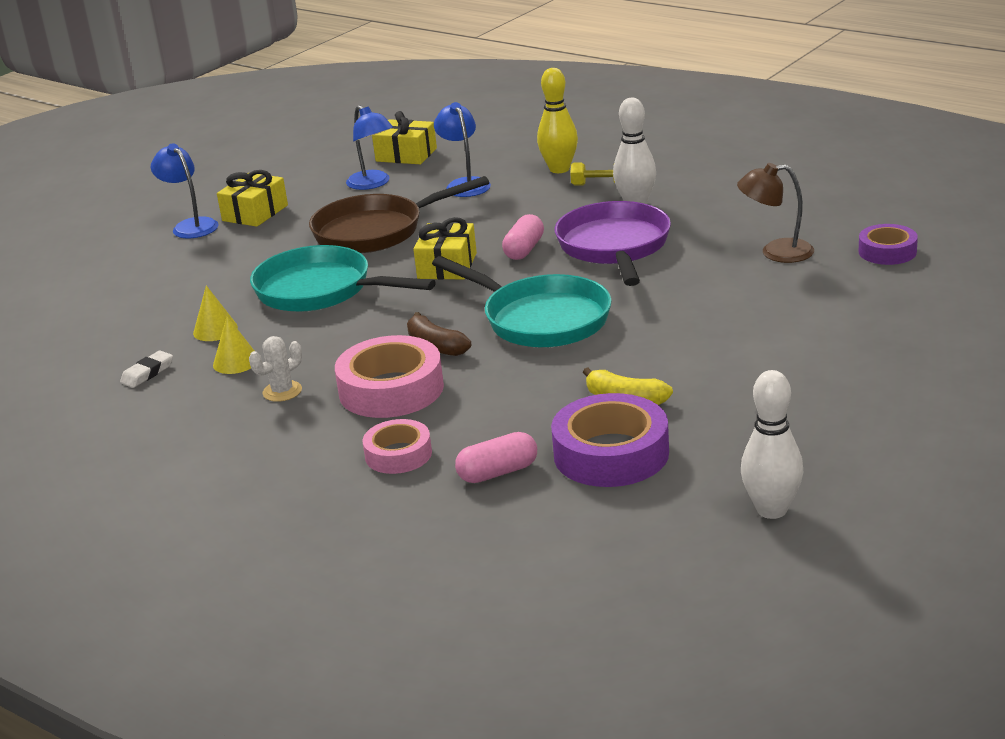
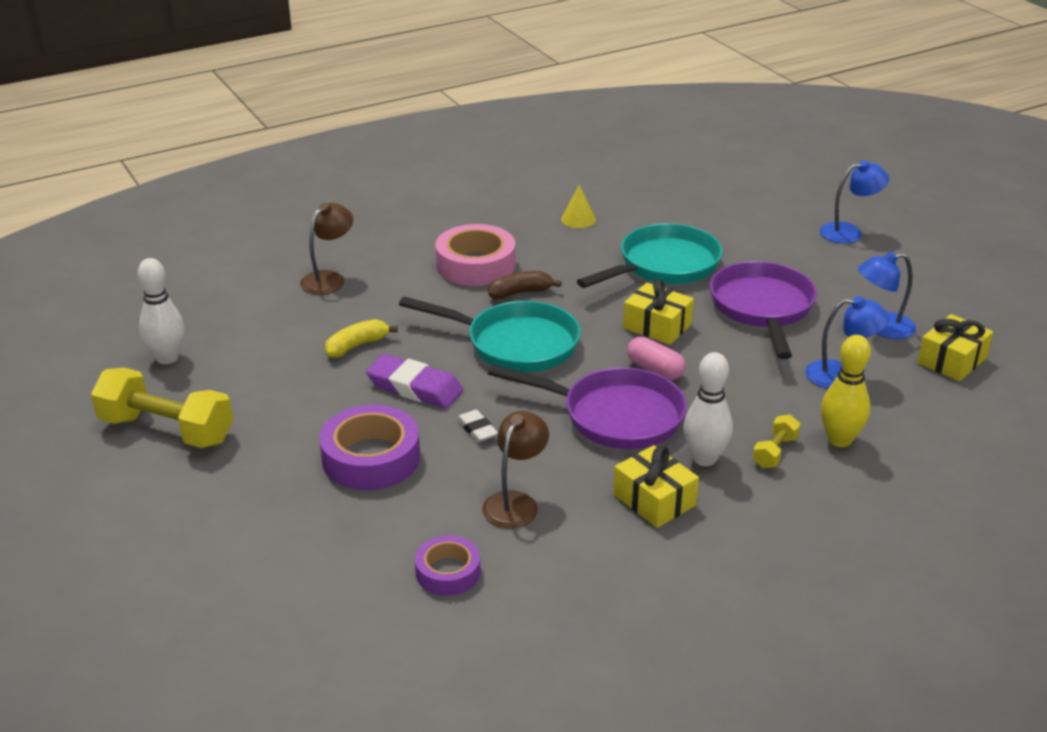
camera: 110 degrees right, 5 degrees up
(147, 373) = (594, 190): white eraser -> white eraser (477, 429)
(215, 330) = (636, 218): yellow cone -> none
(255, 213) = (854, 262): yellow gift -> yellow gift (654, 500)
(282, 391) = (517, 228): white cactus -> none
(376, 231) = (762, 308): brown pan -> purple pan
(398, 454) = (390, 252): pink tape -> none
(498, 472) = (329, 279): pink capsule -> brown lamp
(540, 319) = (515, 344): turquoise pan -> turquoise pan turned 135 degrees counterclockwise
(611, 453) = (299, 321): purple tape -> purple tape (371, 458)
(666, 343) = (415, 387): none -> purple eraser
(889, 447) = (166, 430): none -> yellow dumbbell

